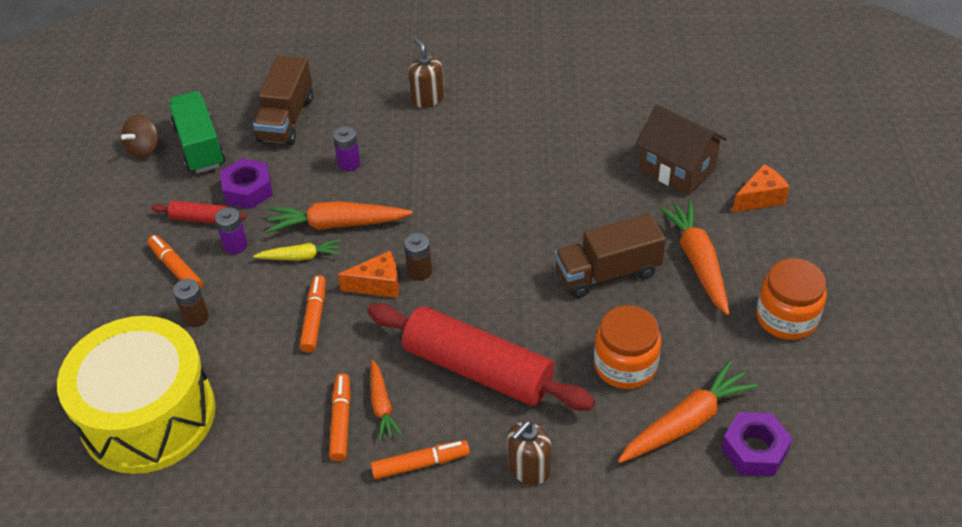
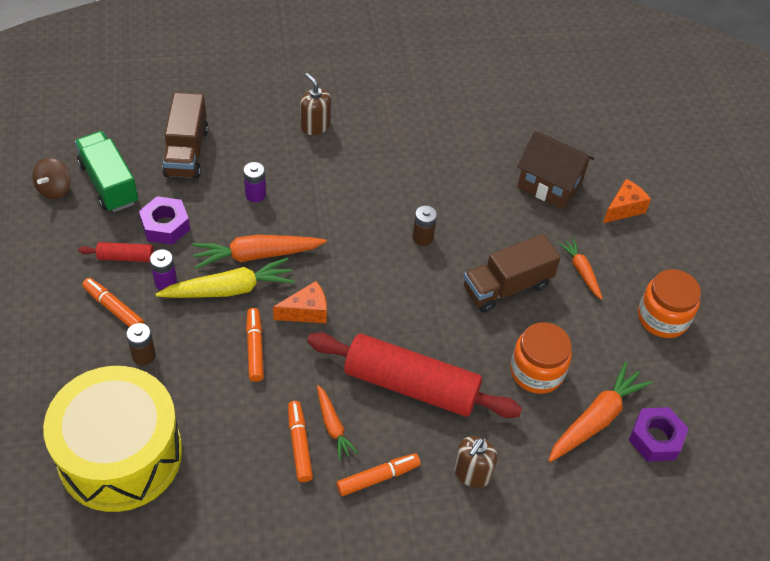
camera: 15 degrees left, 5 degrees up
(300, 257) = (229, 289): yellow carrot -> yellow carrot, size x1.71
(419, 271) = (341, 296): brown battery -> brown battery (422, 238)
(697, 262) = (581, 271): orange carrot -> orange carrot, size x0.59

